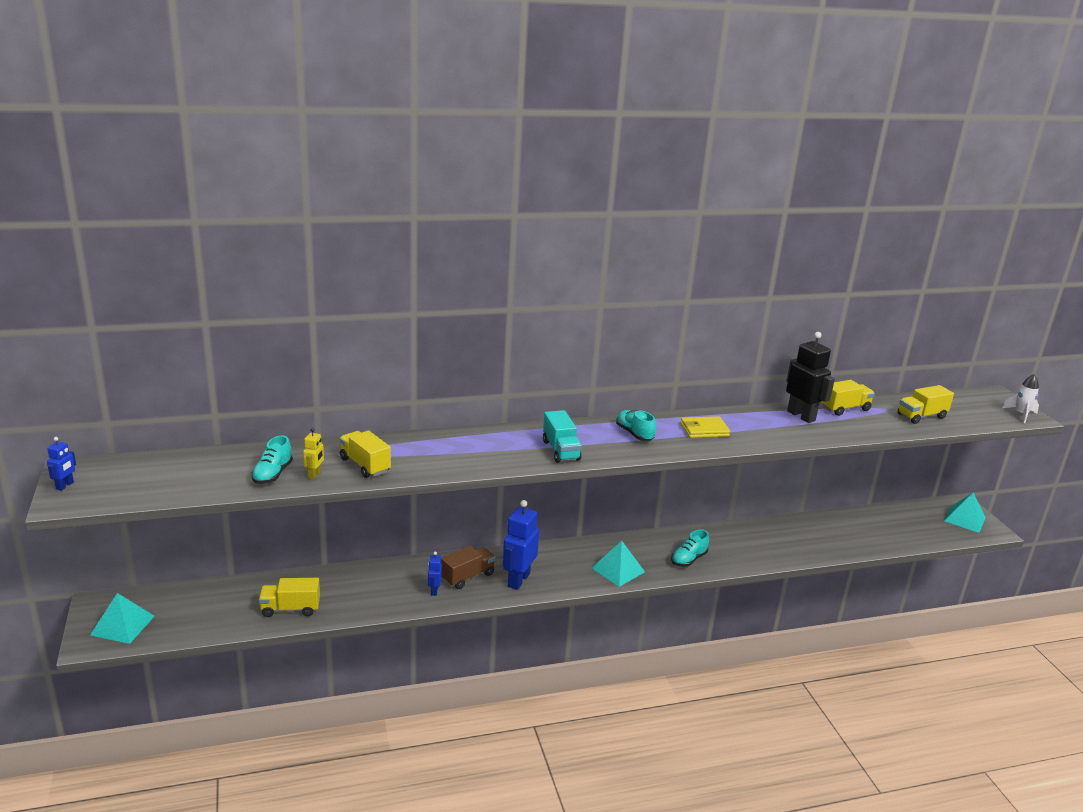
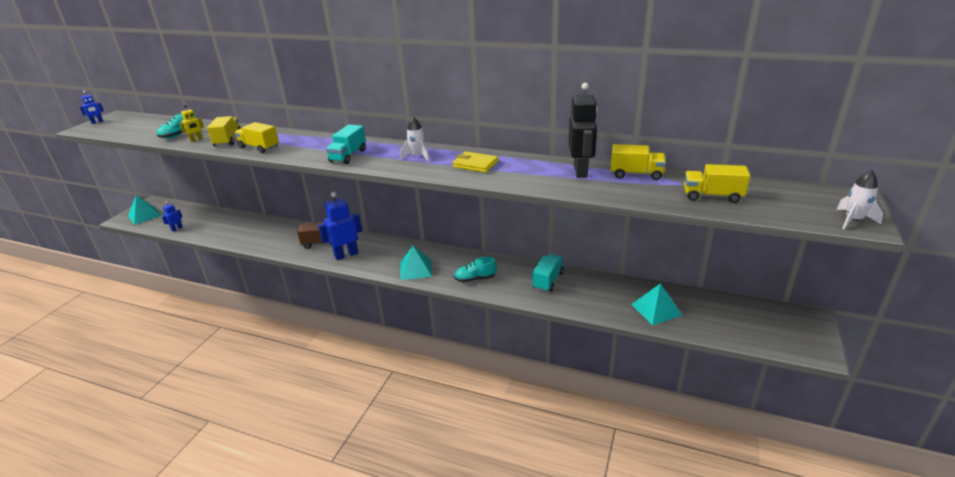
camera: 40 degrees right, 5 degrees up
(290, 609) = (216, 231): yellow truck -> yellow truck (259, 147)
(434, 591) = (293, 245): blue robot -> blue robot (177, 229)
(634, 434) = (417, 156): turquoise shoe -> white rocket
(753, 538) = (548, 281): none -> turquoise truck
(964, 519) = (795, 331): turquoise pyramid -> turquoise pyramid (656, 309)

